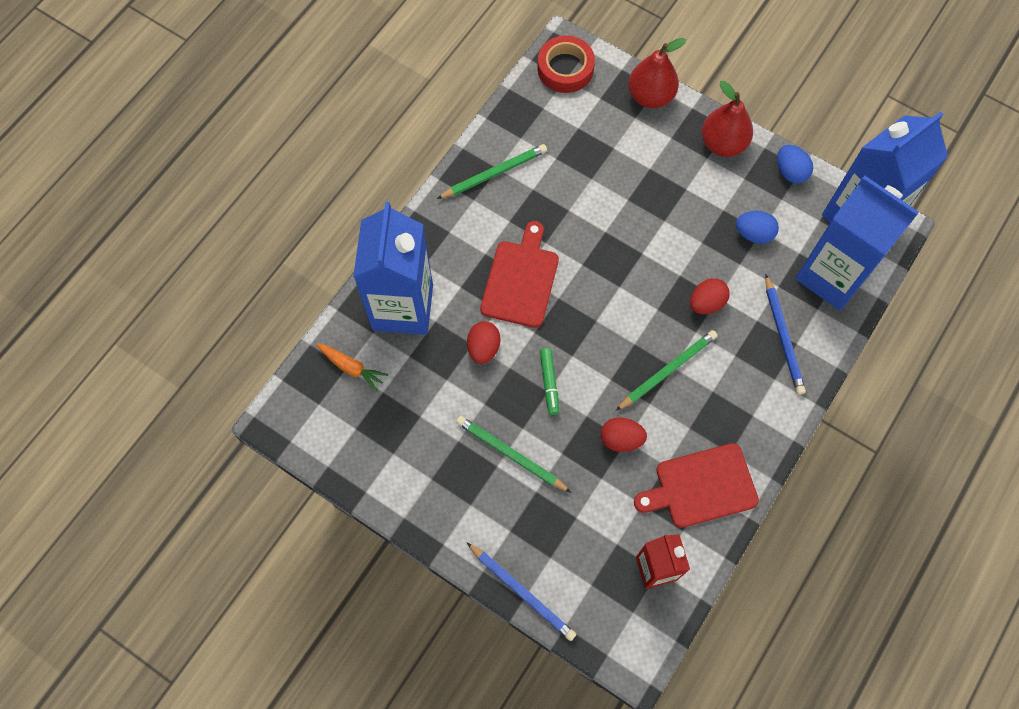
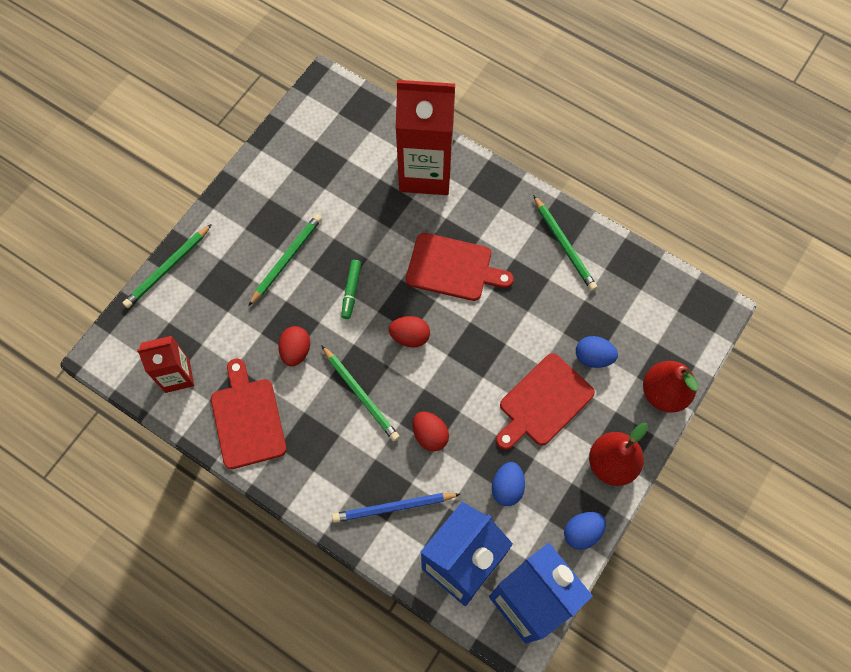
camera: 90 degrees right, 0 degrees up
(352, 368) = (369, 136): orange carrot -> none
(403, 307) = (425, 172): blue carton -> red carton
(483, 348) = (386, 237): red egg -> red egg (410, 336)
(521, 592) = (168, 268): blue pencil -> green pencil
(549, 383) = (351, 291): green marker -> green marker turned 75 degrees counterclockwise
(565, 68) = (689, 310): red tape -> none
(616, 153) = (593, 357): none -> blue egg
(666, 199) = (543, 402): none -> red cutting board

